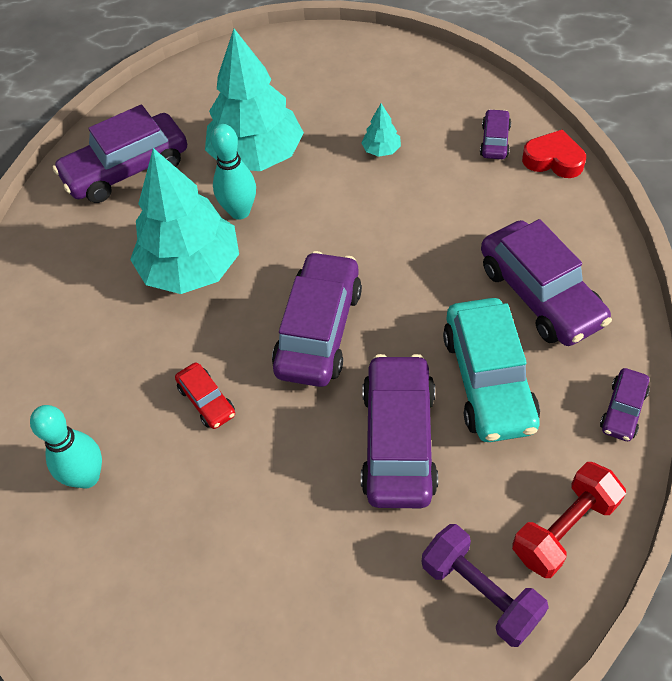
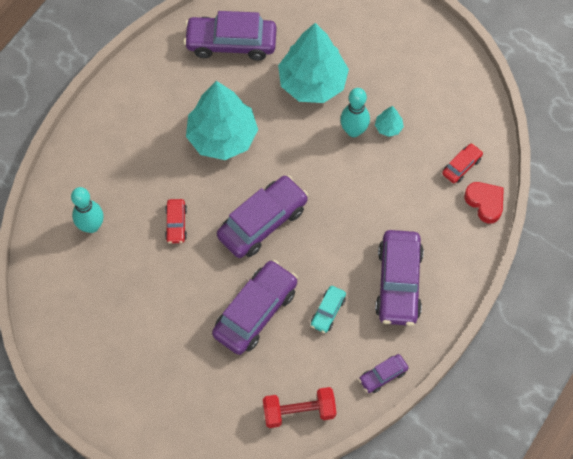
camera: 30 degrees right, 10 degrees up
(240, 211) = (275, 116): turquoise bowling pin -> turquoise bowling pin (353, 131)
(480, 592) = (234, 412): purple dumbbell -> none
(488, 380) = (328, 311): turquoise car -> turquoise car, size x0.49
(494, 141) = (461, 166): purple car -> red car

